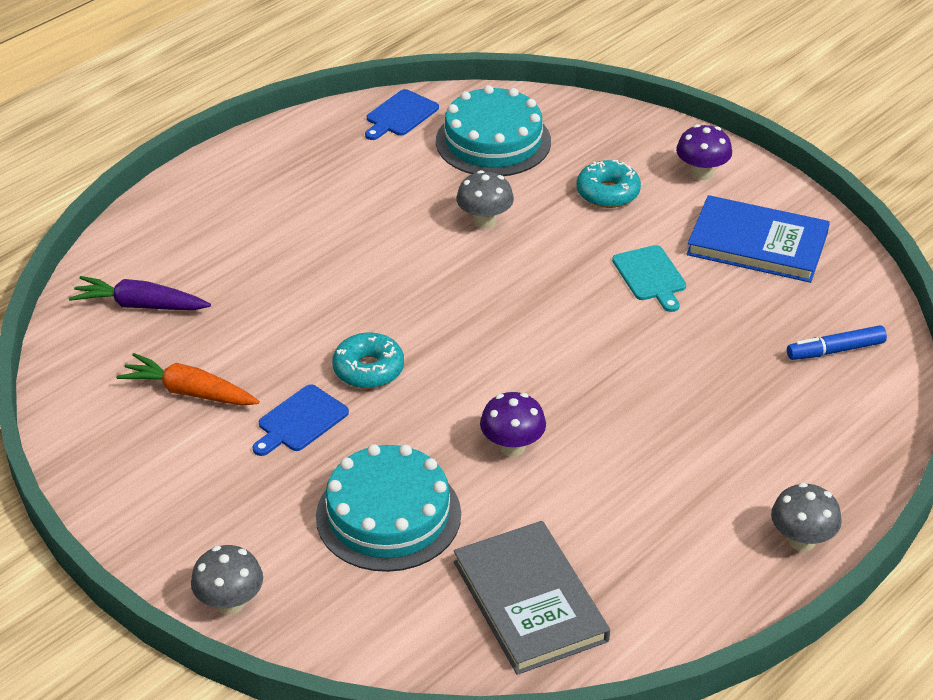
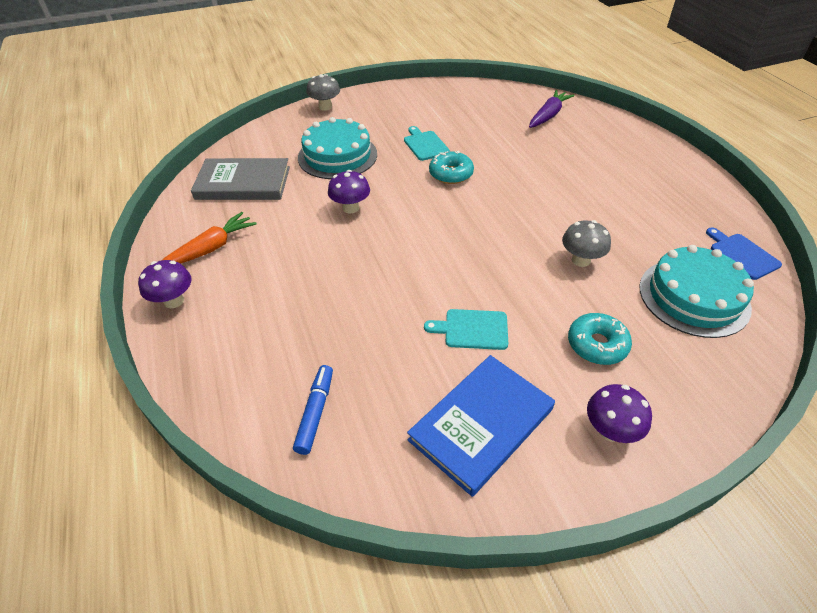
camera: 115 degrees right, 5 degrees up
(190, 392) = (469, 118): orange carrot -> orange carrot (210, 249)
(300, 421) = (425, 144): blue cutting board -> turquoise cutting board
(801, 540) = (174, 301): grey mushroom -> purple mushroom

